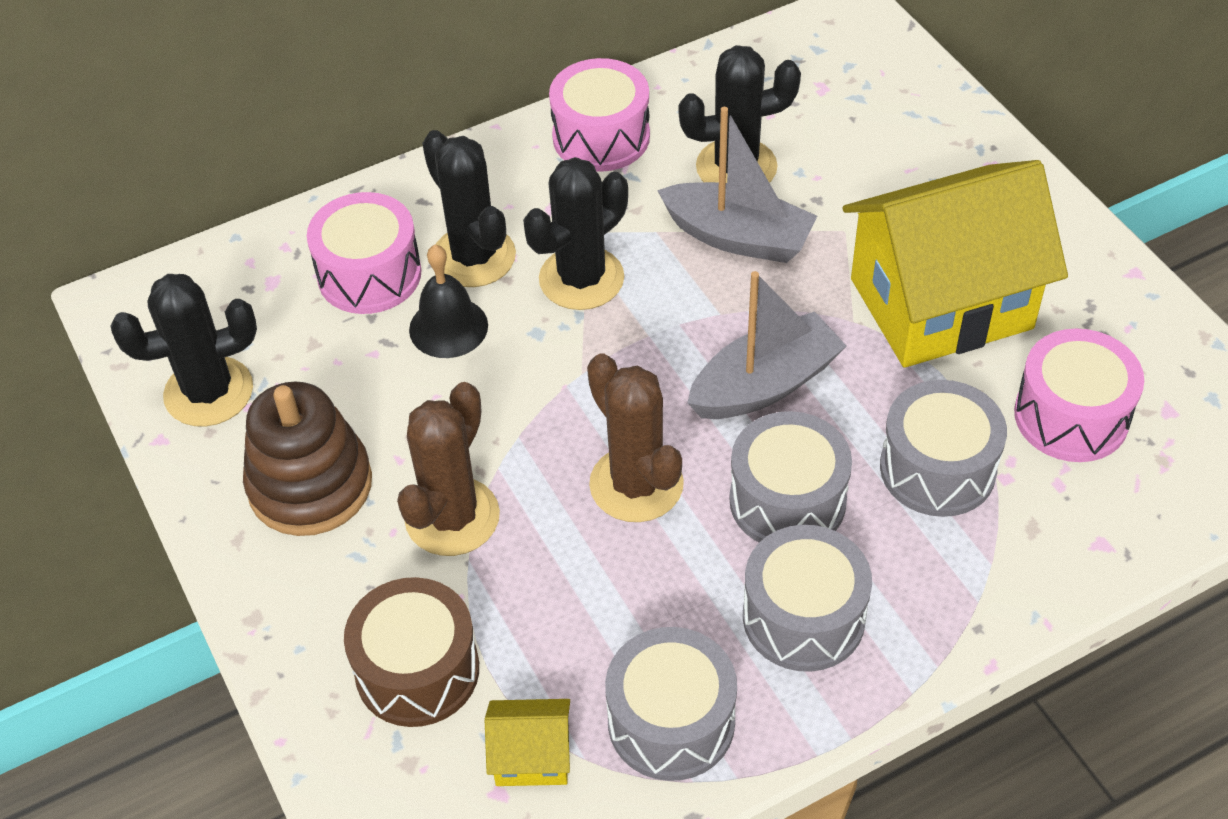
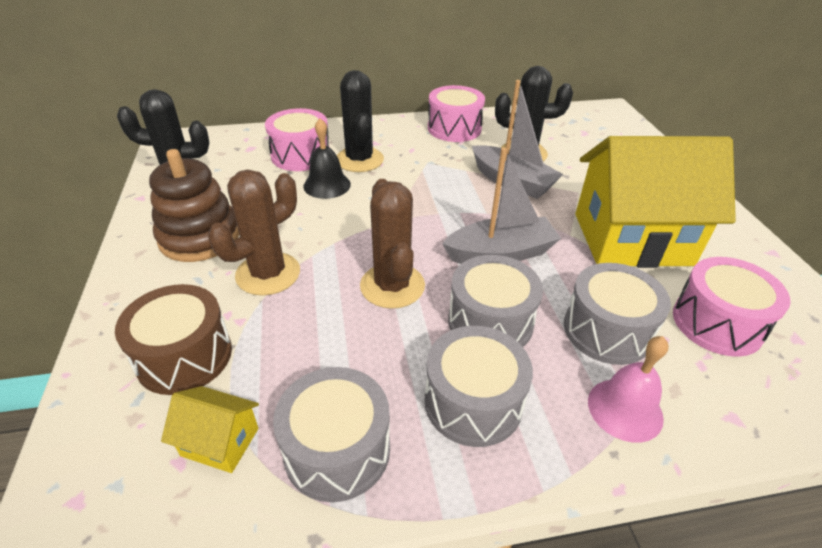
camera: 15 degrees right, 10 degrees down
(581, 279) = (413, 180): black cactus -> none
(979, 571) = (625, 409): none -> pink bell

